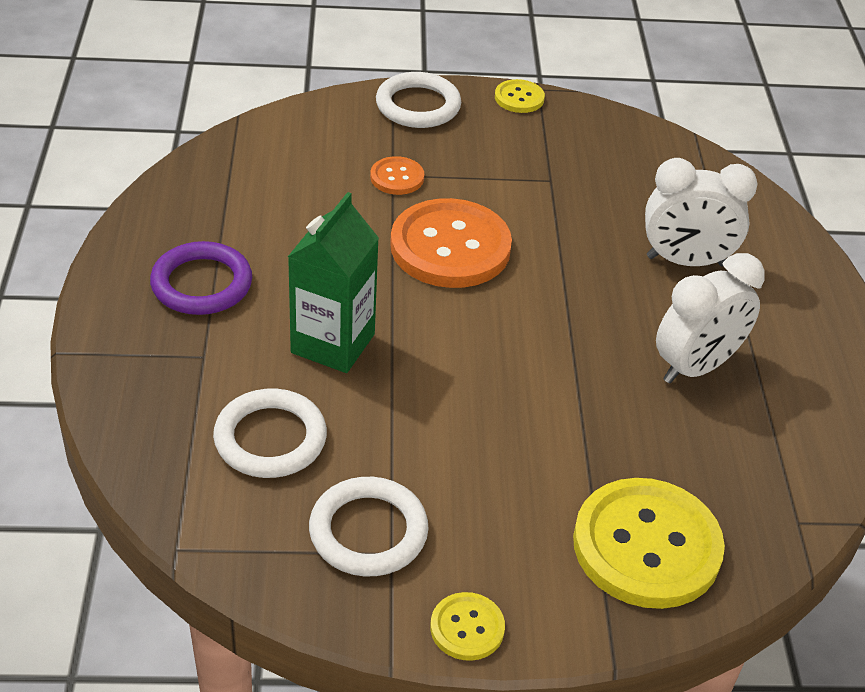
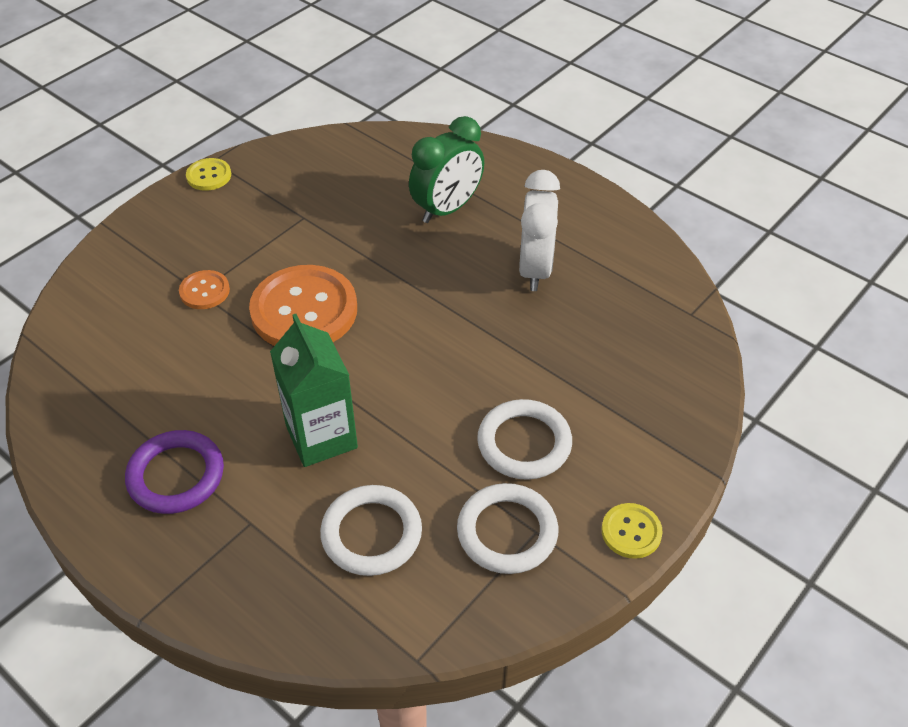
camera: 45 degrees left, 5 degrees up
(418, 105) = (148, 230): white ring -> white ring (524, 443)
(646, 546) = (647, 395): yellow button -> none
(685, 261) = (447, 209): white clock -> green clock

